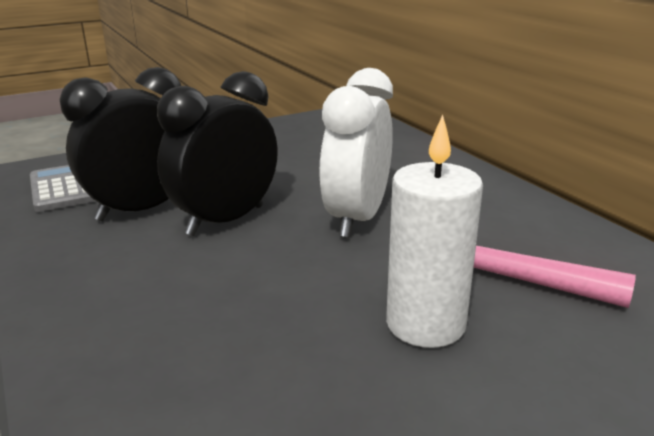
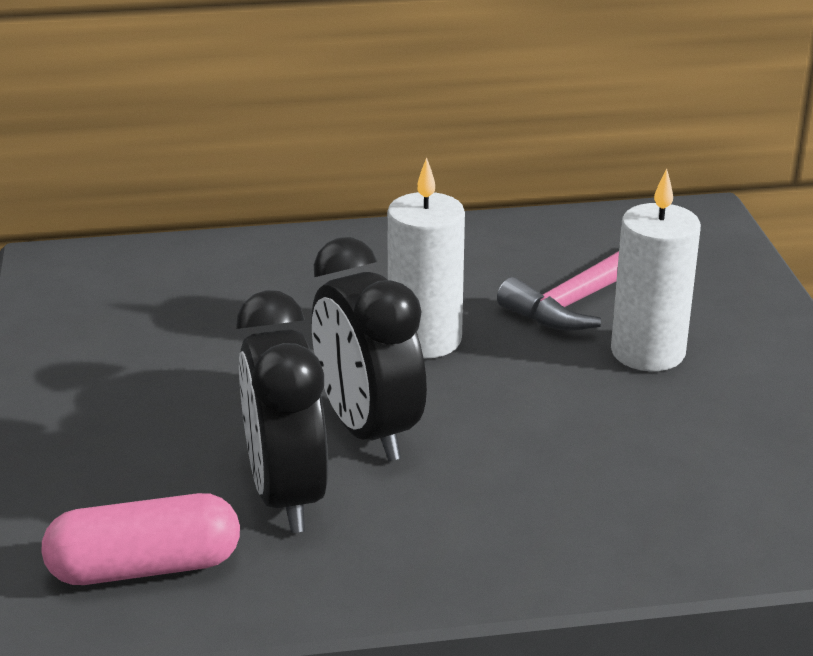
camera: 70 degrees left, 5 degrees up
(65, 188) = (145, 567): grey calculator -> pink capsule
(356, 218) = (425, 340): white clock -> white candle

